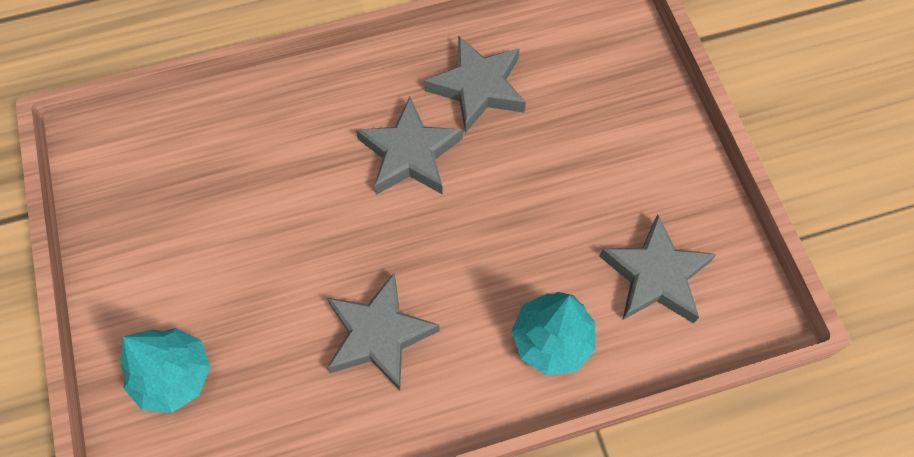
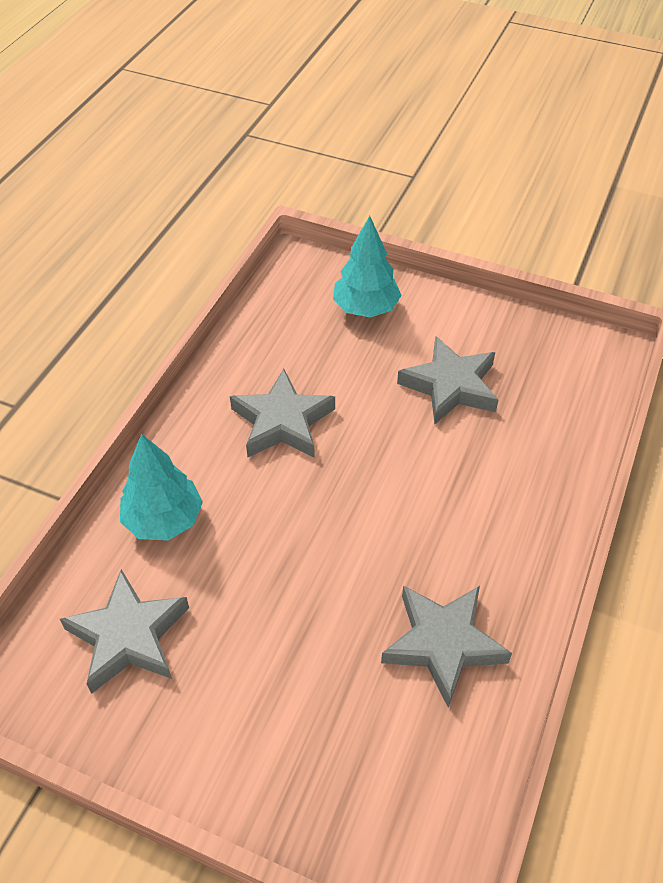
camera: 130 degrees right, 15 degrees down
(410, 154) = (417, 540): grey star -> grey star (450, 386)

